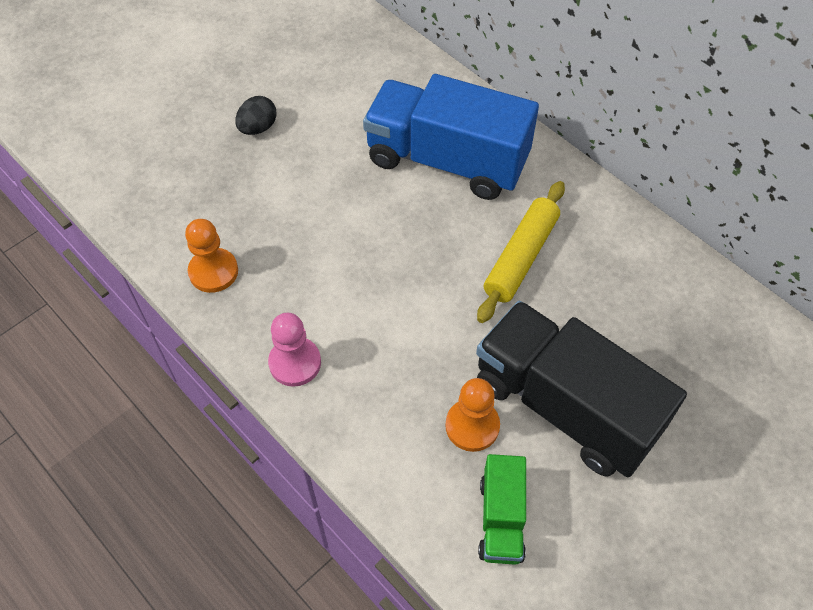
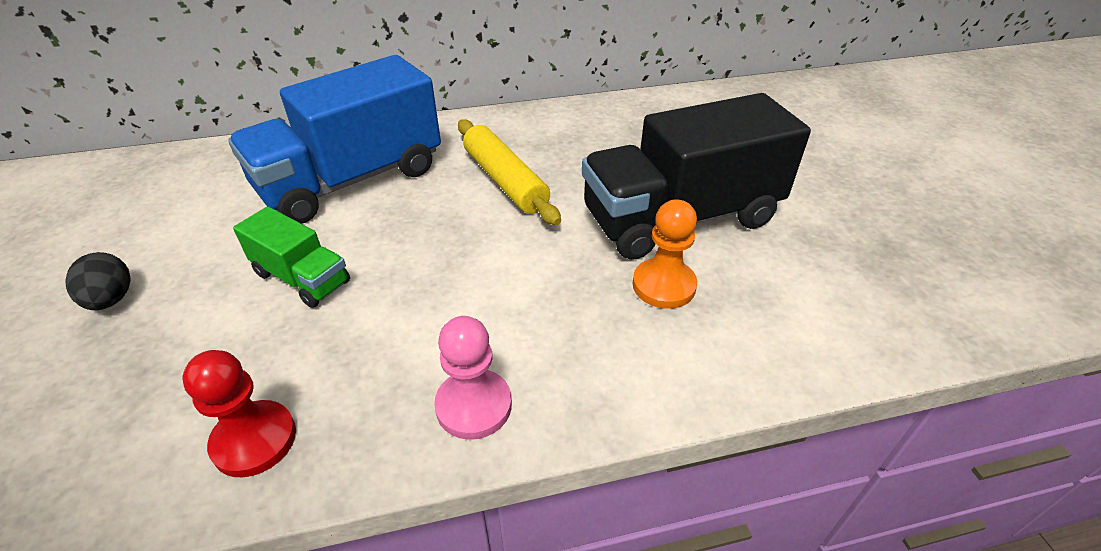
camera: 60 degrees left, 15 degrees down
(213, 271) = (254, 440): orange pawn -> red pawn
(501, 519) = (781, 308): green truck -> green truck (302, 278)

